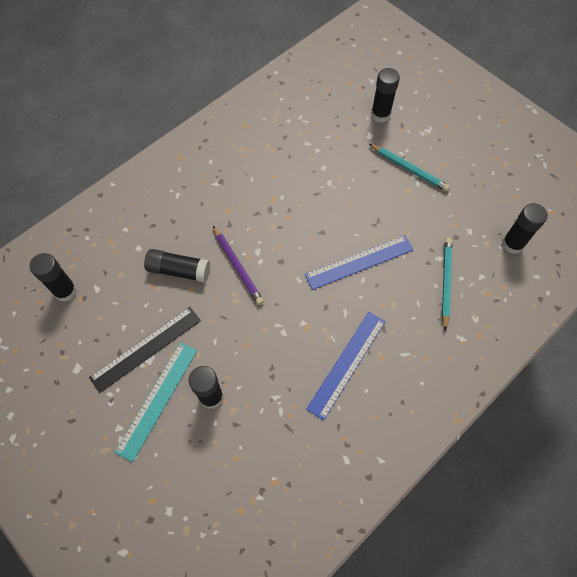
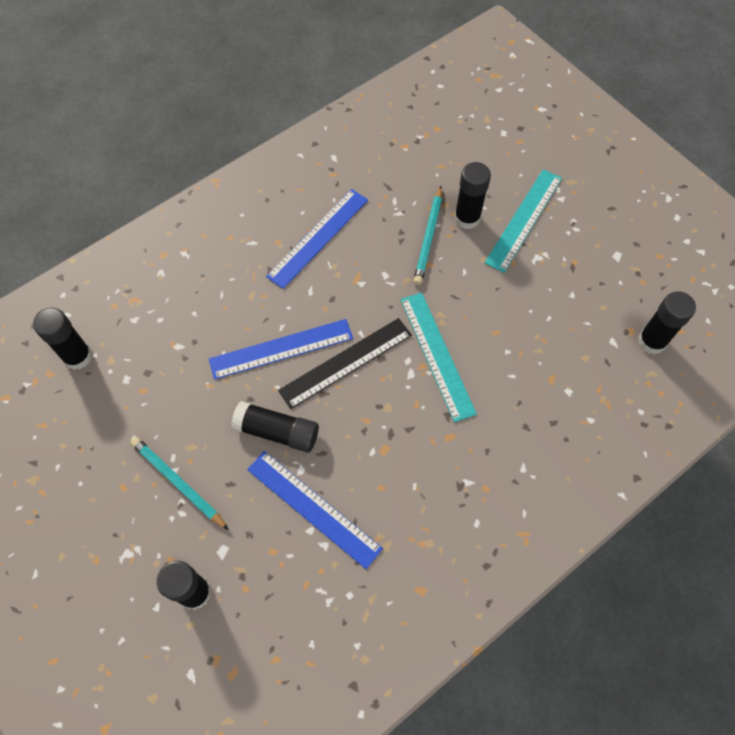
camera: 175 degrees left, 0 degrees up
(146, 348) = (542, 269): black ruler -> black ruler (346, 362)
(179, 270) = (512, 356): black glue stick -> black glue stick (277, 432)
(238, 267) = (437, 355): purple pencil -> turquoise ruler
(317, 161) = (313, 508): none -> blue ruler
(446, 282) = (180, 315): turquoise pencil -> turquoise pencil (428, 238)

